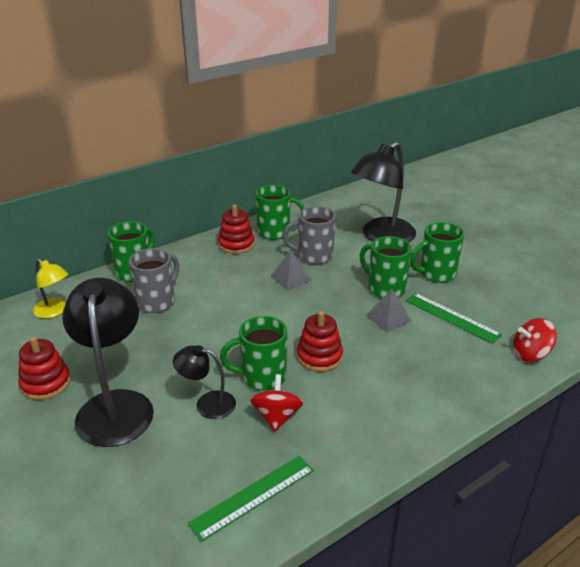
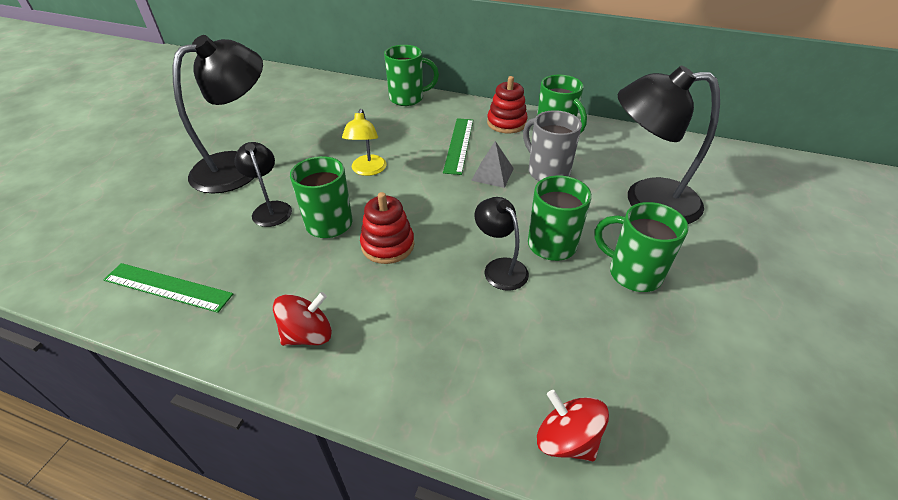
camera: 55 degrees right, 10 degrees up
(46, 383) = (244, 128): red stacking toy -> none
(54, 311) = (326, 92): yellow lamp -> yellow lamp (367, 170)
(157, 302) = (380, 125): grey mug -> none
(277, 416) = (279, 256): red spinning top -> red spinning top (308, 334)
(388, 318) = (500, 268): grey pyramid -> black lamp
(451, 317) = (560, 322): green ruler -> green ruler (459, 145)

